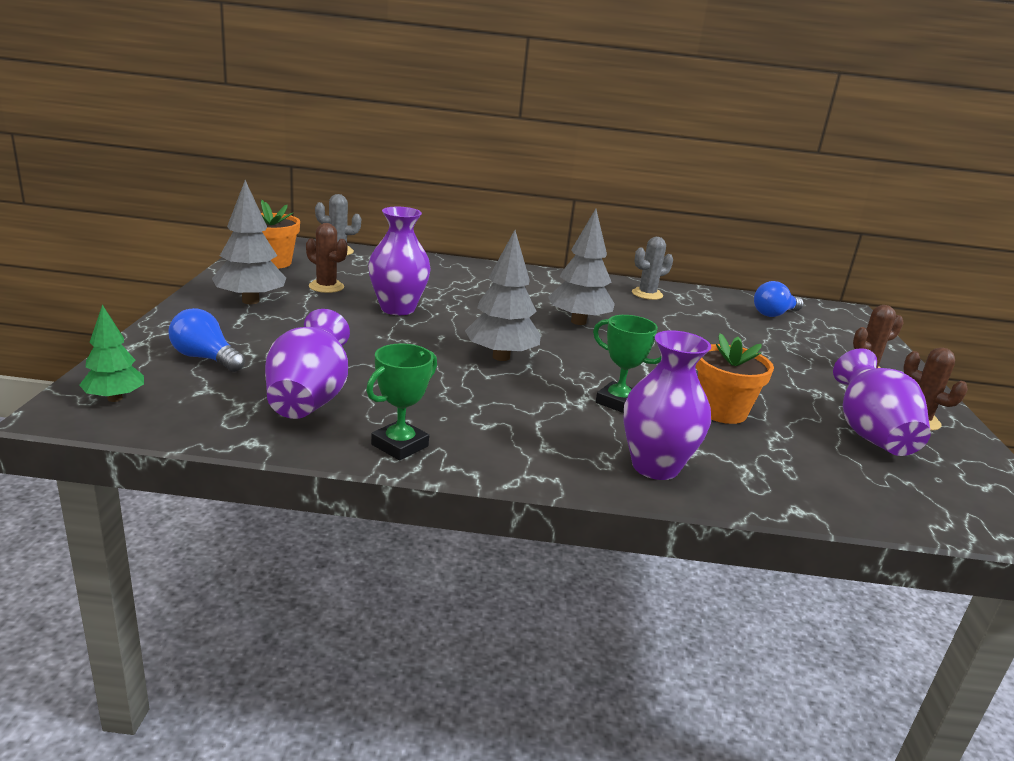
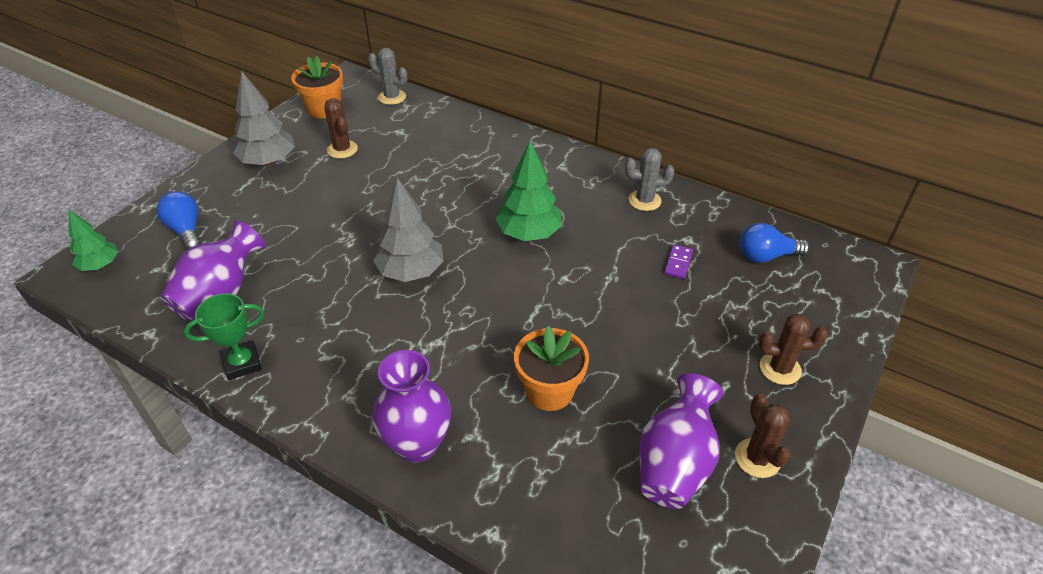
camera: 30 degrees right, 20 degrees up
(397, 309) = (377, 189): purple vase -> none
(578, 322) = (529, 234): grey tree -> green tree
(618, 402) = (461, 355): green trophy -> none
(718, 325) = (678, 263): none -> purple domino

